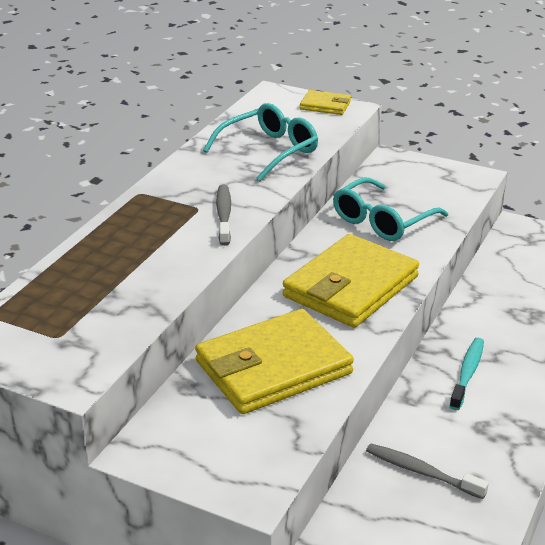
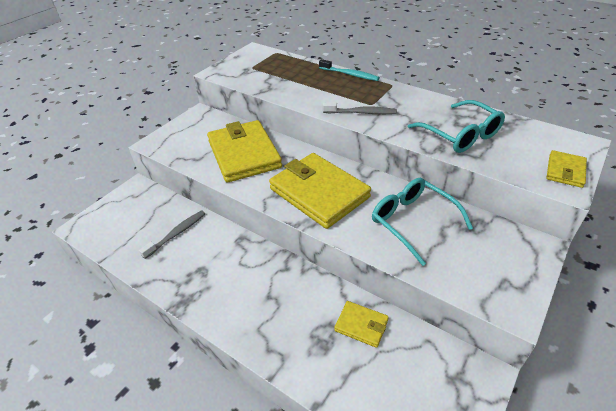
camera: 100 degrees right, 10 degrees up
(467, 373) = (257, 275): turquoise toothbrush -> turquoise toothbrush (350, 74)
(501, 291) = (361, 325): none -> yellow wallet

